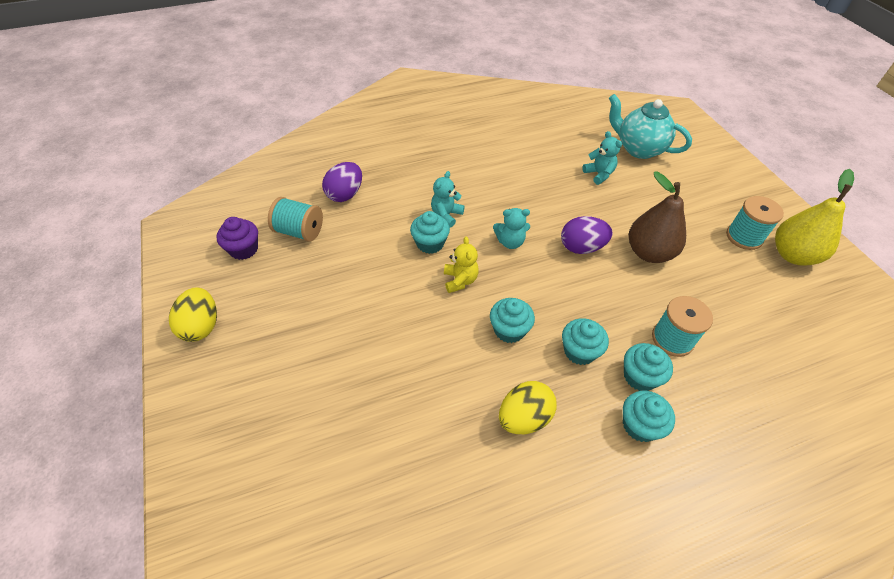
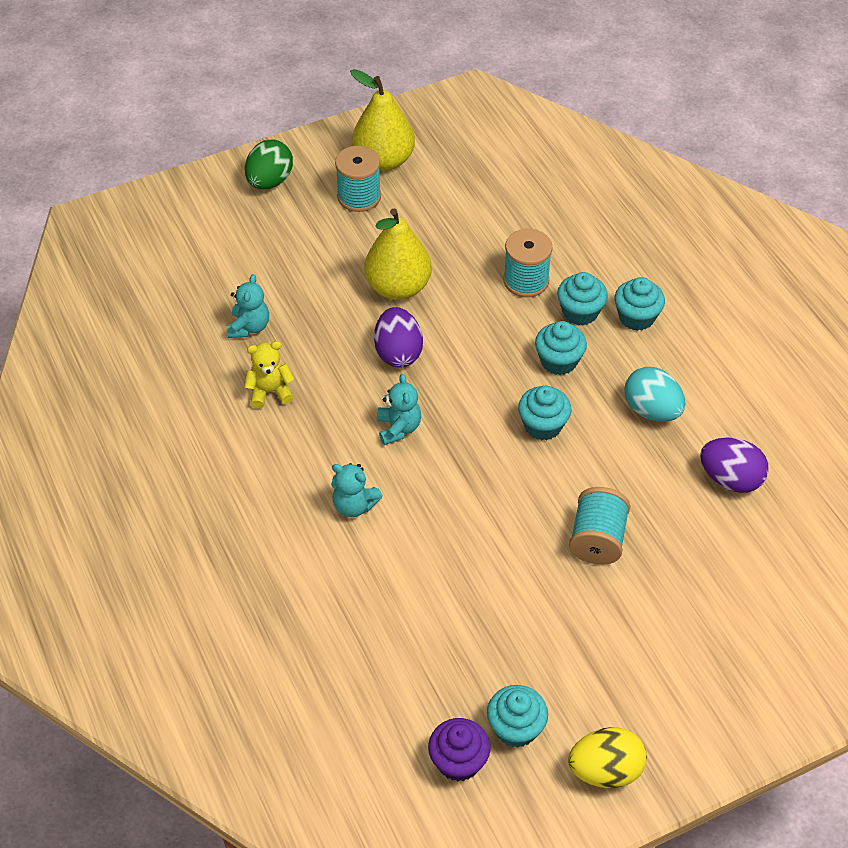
camera: 95 degrees left, 0 degrees up
(299, 231) = (411, 693): turquoise spool -> turquoise spool (597, 540)
(345, 194) = (321, 646): purple egg -> purple egg (730, 479)
(430, 243) = (413, 519): turquoise cupcake -> turquoise cupcake (515, 728)
(460, 280) = (475, 479): yellow teddy bear -> yellow teddy bear (270, 392)
(524, 418) = (651, 410): yellow egg -> turquoise egg
(599, 174) = (249, 327): turquoise teddy bear -> turquoise teddy bear turned 135 degrees clockwise
(638, 149) = (187, 278): turquoise teapot -> none
(649, 252) = (398, 287): brown pear -> yellow pear
(744, 189) = (270, 181): none -> green egg

